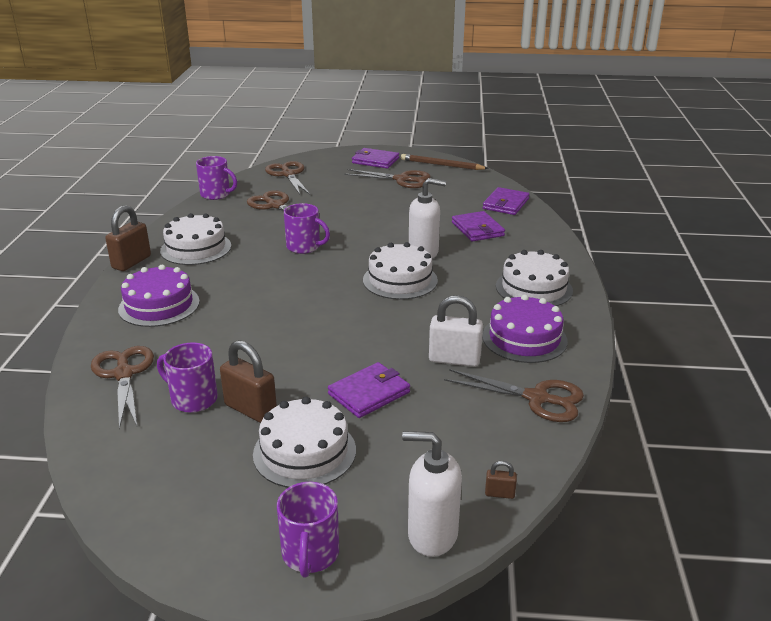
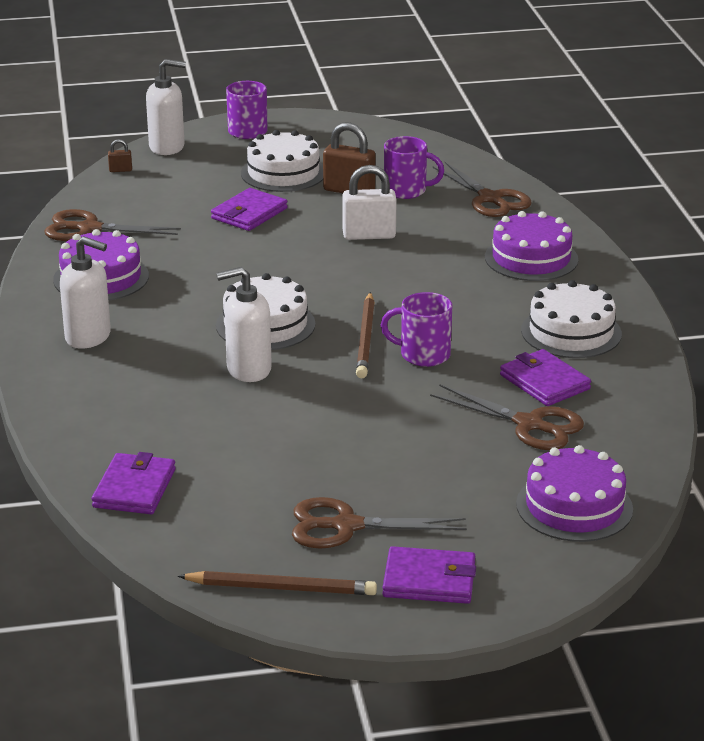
camera: 165 degrees right, 0 degrees up
(131, 262) = (630, 301): brown padlock -> none
(216, 194) = (652, 434): purple mug -> none
(288, 174) = (574, 506): brown scissors -> purple cake
(334, 261) = (366, 338): none -> brown pencil
(454, 359) = (174, 249): white padlock -> white padlock (369, 235)
(477, 229) = (176, 423): purple wallet -> purple wallet (544, 382)
(534, 288) = (88, 337): white cake -> white soap dispenser

